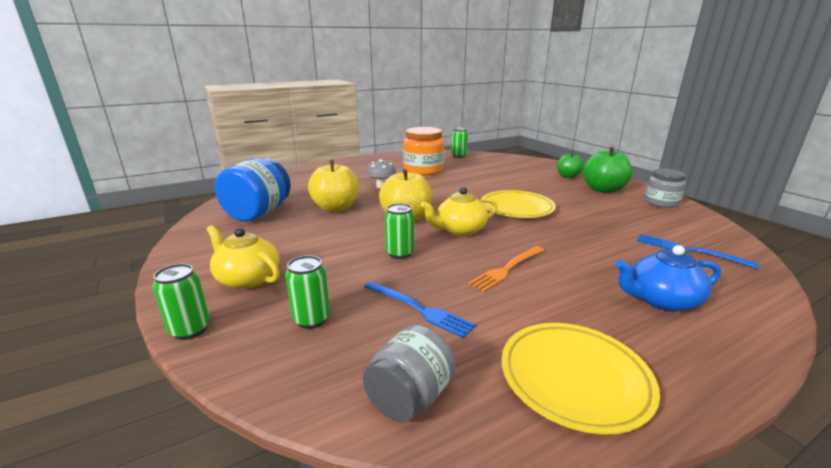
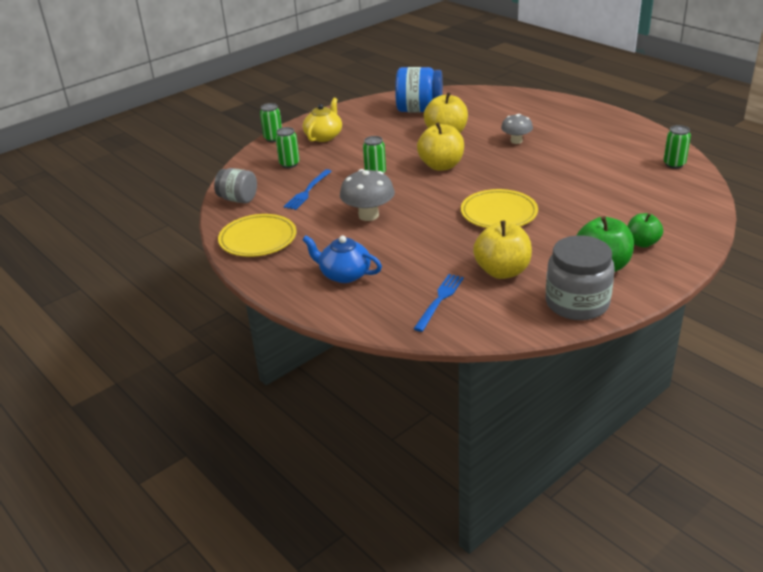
camera: 80 degrees right, 10 degrees up
(423, 170) = (589, 152): orange jar -> none
(459, 230) = (428, 191): yellow teapot -> none
(507, 269) = (368, 215): orange fork -> grey mushroom
(621, 219) = (502, 271): none -> yellow apple
(660, 300) = (344, 274): blue teapot -> blue teapot turned 45 degrees counterclockwise
(661, 203) = (577, 303): grey jar -> grey jar, size x1.58

